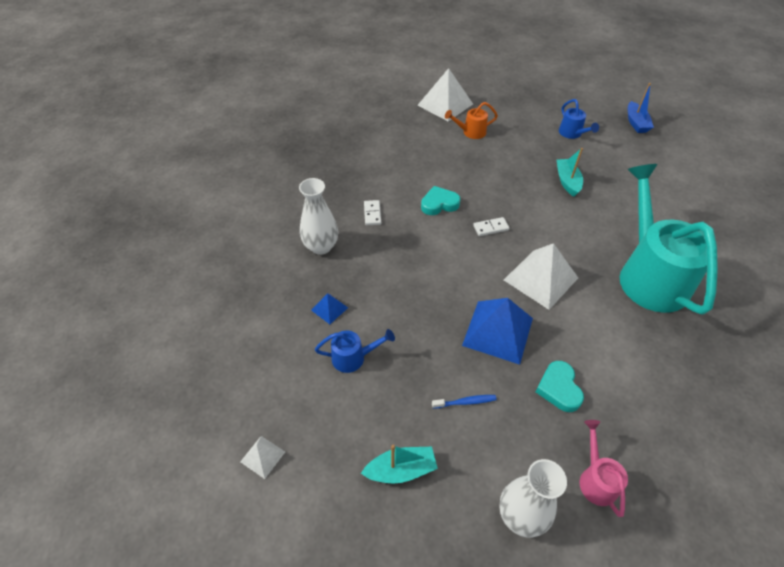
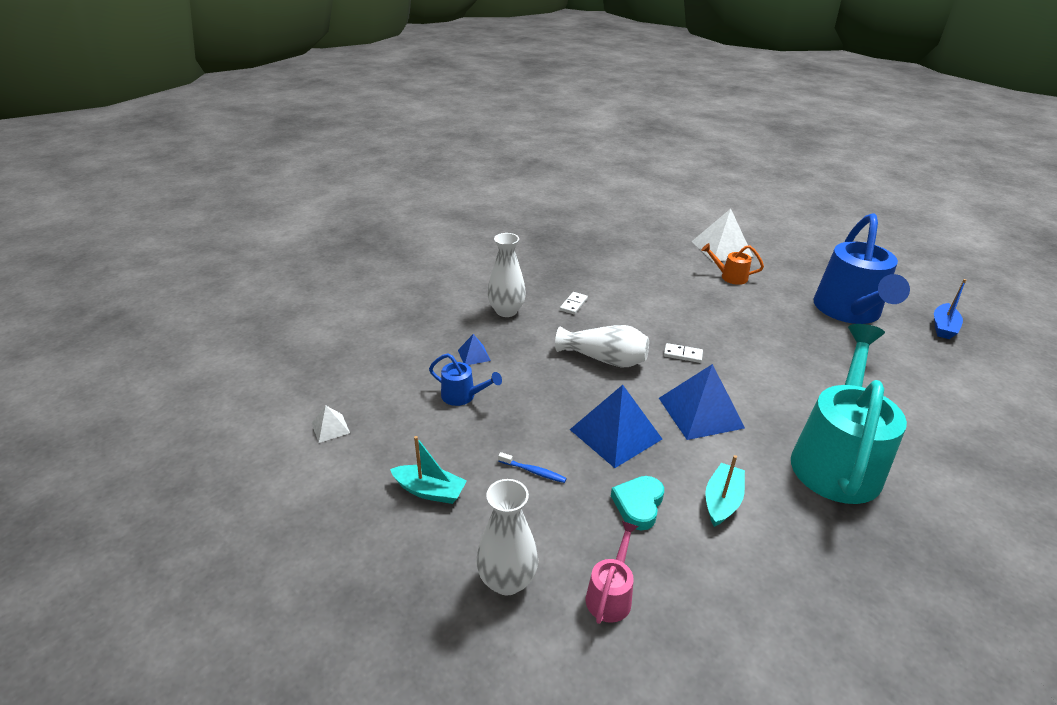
camera: 30 degrees right, 15 degrees down
(437, 260) = (604, 359): none -> white vase
(439, 204) = (645, 319): turquoise heart -> none
(541, 278) = (700, 412): white pyramid -> blue pyramid
(567, 181) = (806, 348): turquoise boat -> turquoise boat (722, 501)
(572, 134) = (849, 312): blue watering can -> blue watering can, size x2.33

